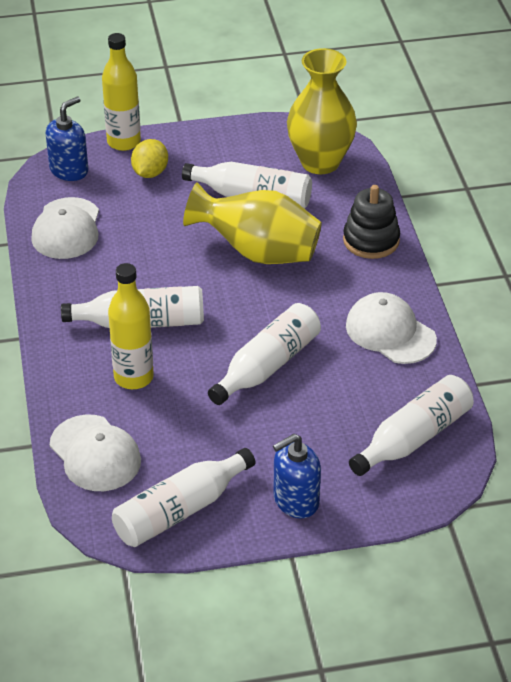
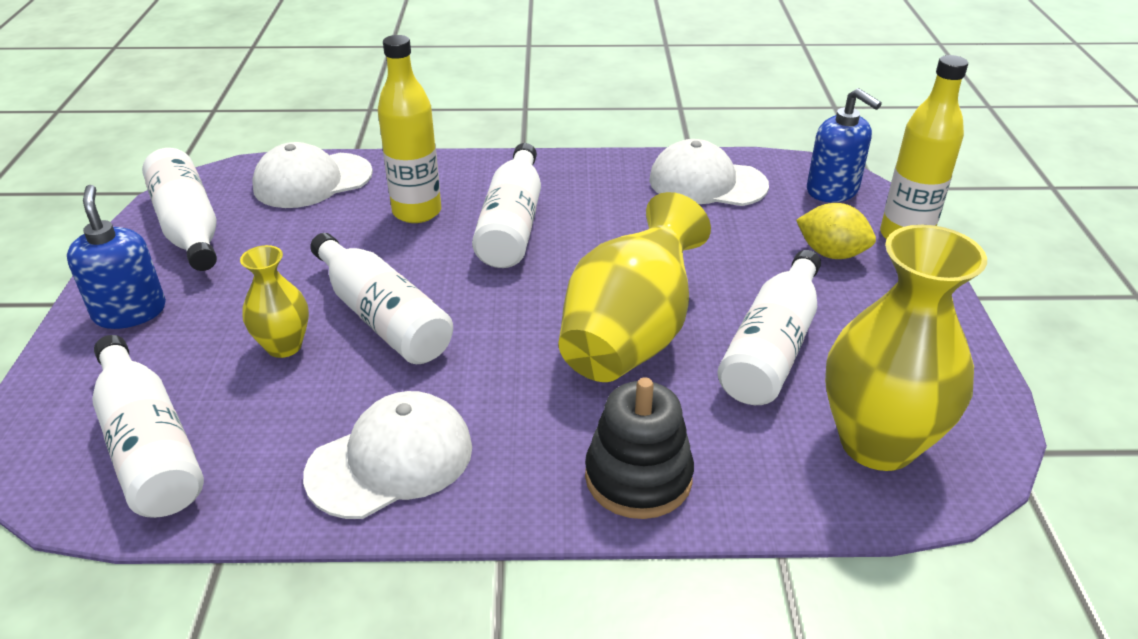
camera: 100 degrees right, 5 degrees down
(309, 405) = (284, 346): none -> yellow vase

